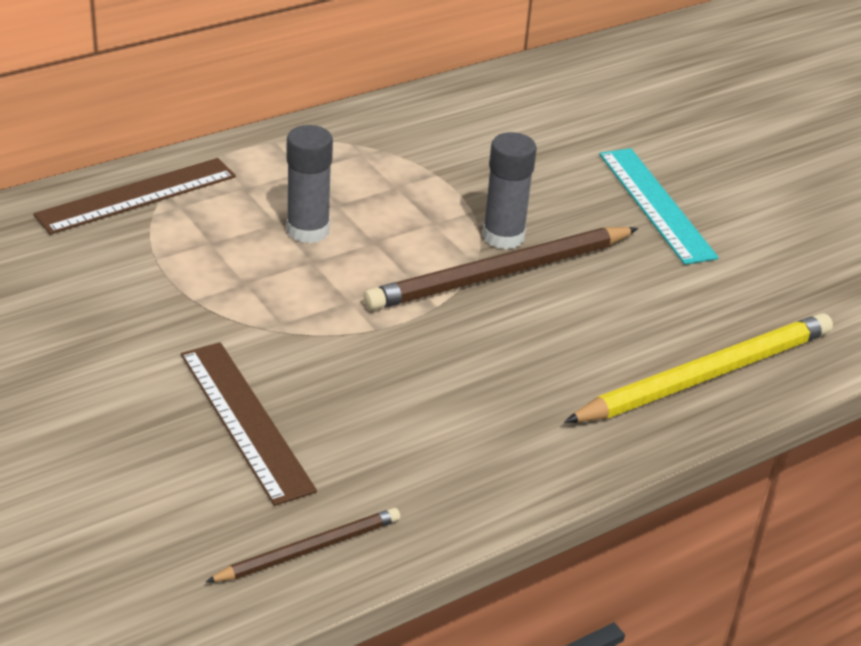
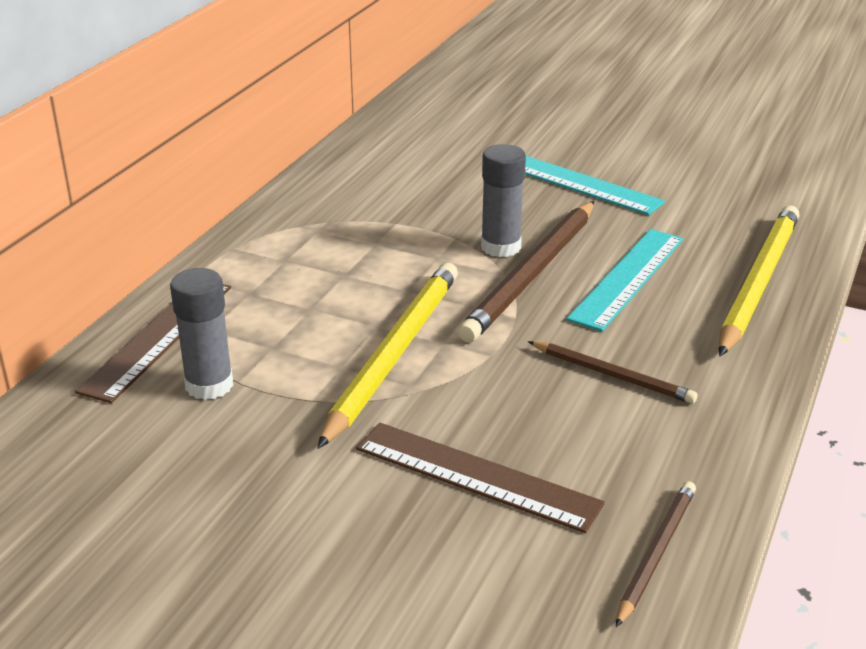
camera: 30 degrees left, 5 degrees down
(298, 292) = (393, 354): none -> yellow pencil
(308, 230) = (343, 304): grey glue stick -> grey glue stick (209, 385)
(457, 394) = (612, 375): none -> brown pencil
(584, 316) = (628, 278): none -> turquoise ruler

